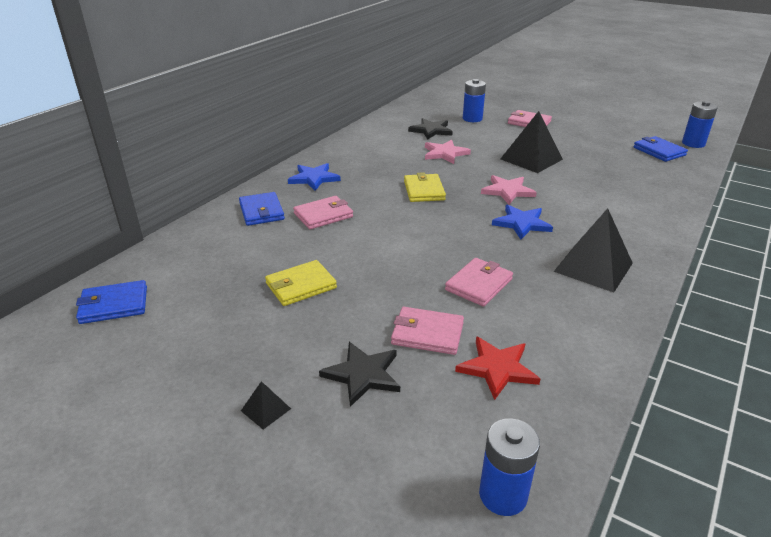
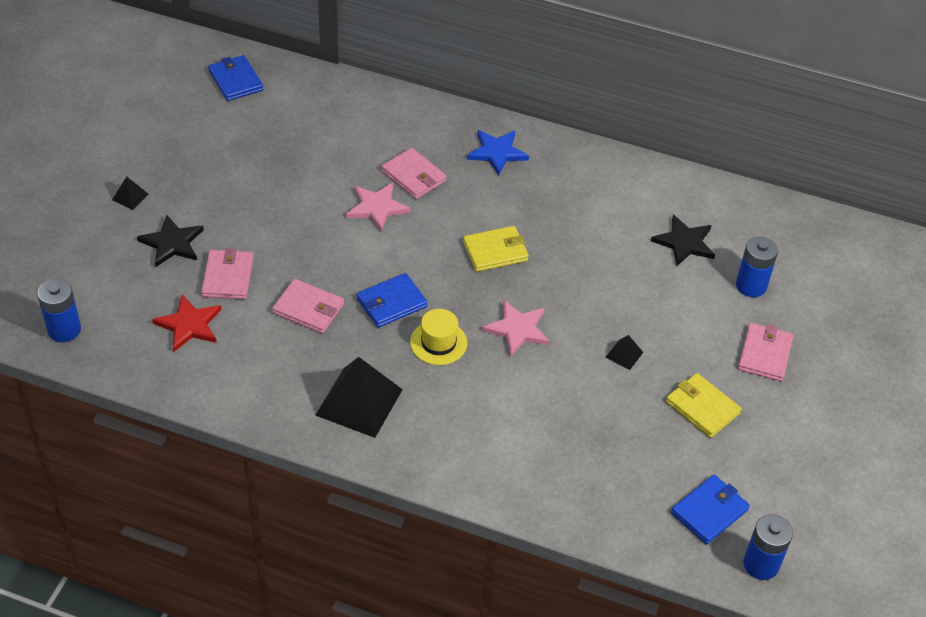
camera: 75 degrees right, 15 degrees up
(261, 211) = (409, 128): blue wallet -> blue wallet (391, 303)
(301, 286) = (283, 184): yellow wallet -> yellow wallet (702, 407)
(445, 153) = (610, 263): pink star -> pink star (377, 207)
(521, 223) = (438, 342): blue star -> yellow hat
(531, 159) = (624, 354): black pyramid -> black pyramid, size x0.44

